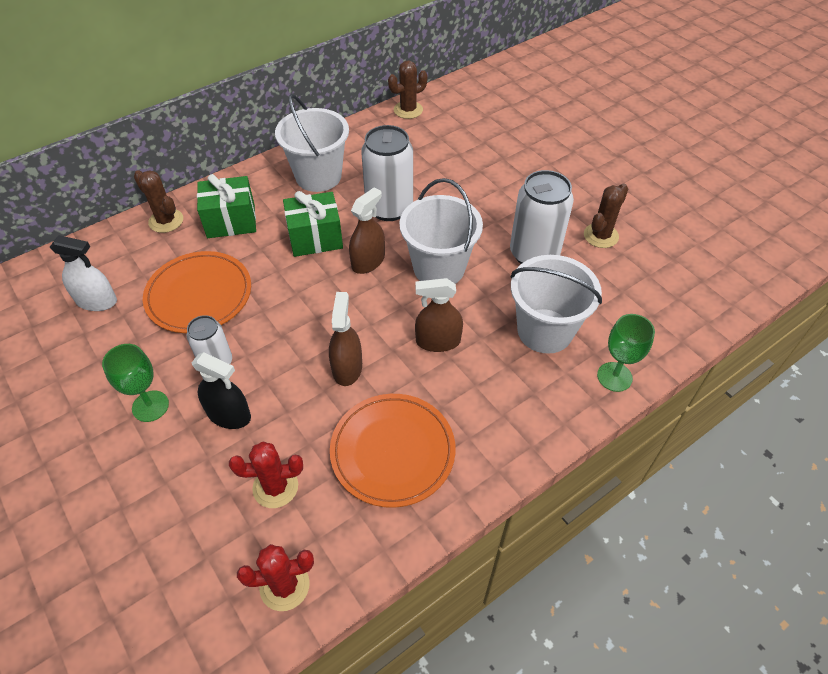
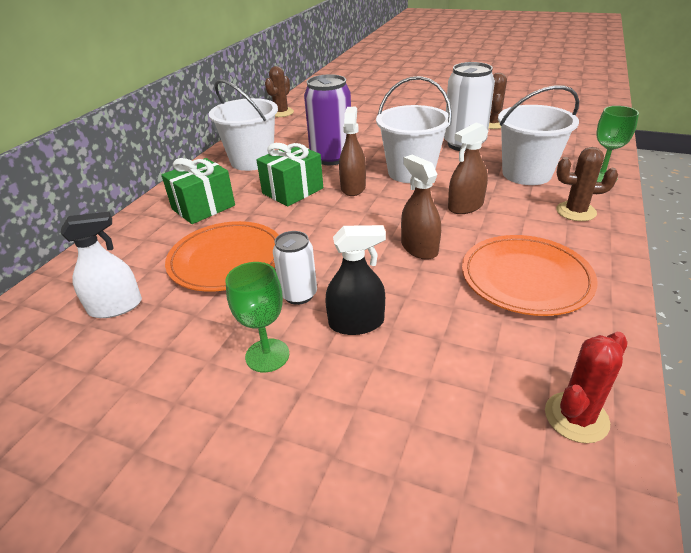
camera: 30 degrees left, 15 degrees down
(166, 221) = (136, 228): brown cactus -> brown cactus (576, 211)
(275, 487) = (466, 350): red cactus -> none
(389, 208) = (331, 157): white can -> purple can

